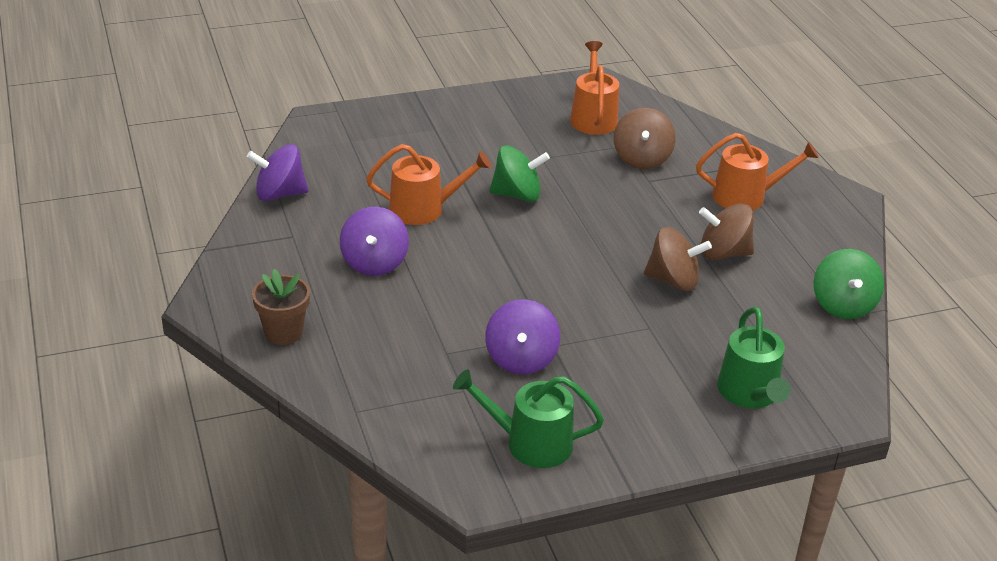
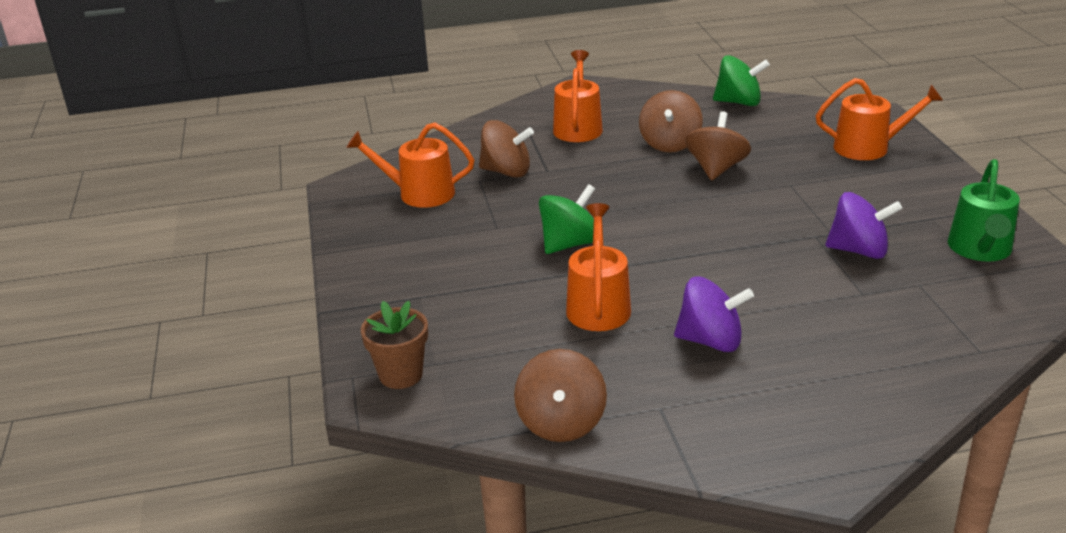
camera: 80 degrees left, 5 degrees down
(279, 194) = (561, 423): purple spinning top -> brown spinning top
(283, 332) = (862, 407): brown flower pot -> brown flower pot (401, 375)
(517, 194) = (570, 244): green spinning top -> green spinning top turned 45 degrees clockwise
(749, 393) = (868, 147): green watering can -> orange watering can

